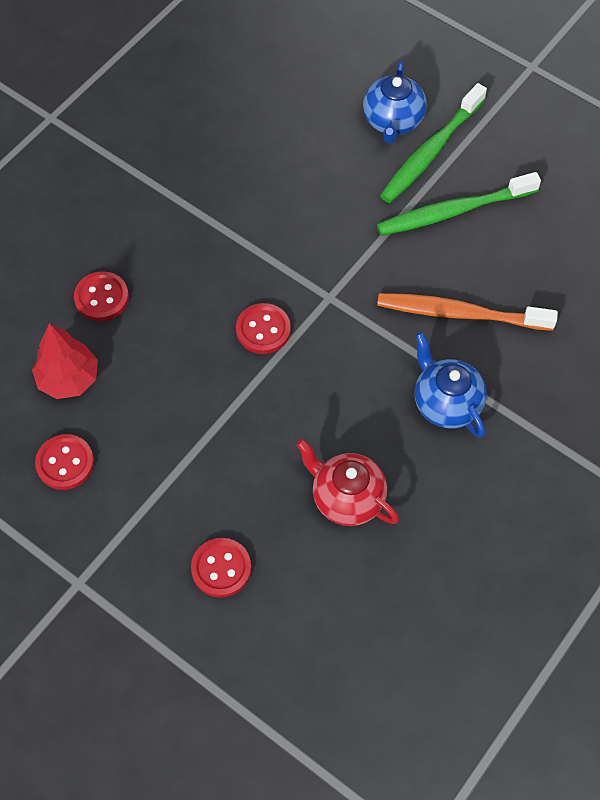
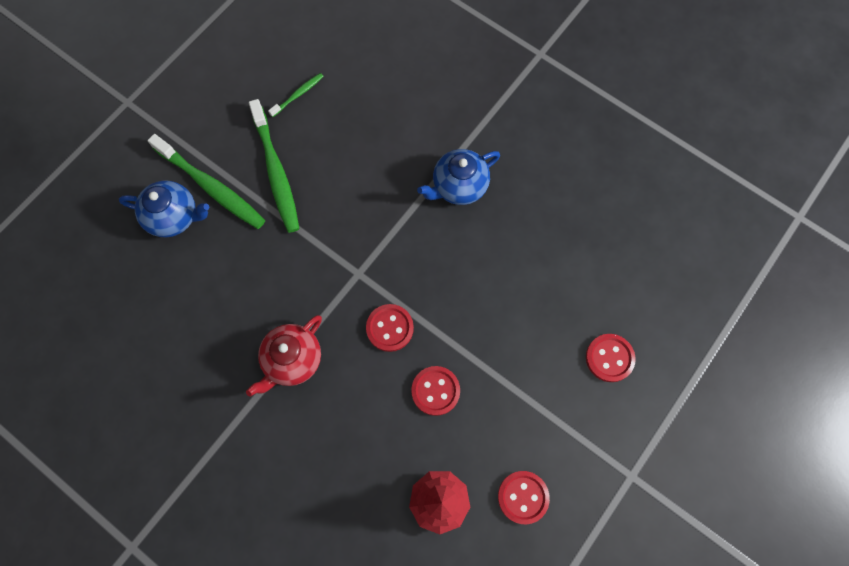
camera: 90 degrees left, 10 degrees up
(101, 298) = (353, 476): red button -> red button (435, 391)
(347, 498) = (543, 262): red teapot -> red teapot (292, 360)
(460, 313) = (377, 172): orange toothbrush -> none
(559, 228) = (298, 95): none -> green toothbrush

